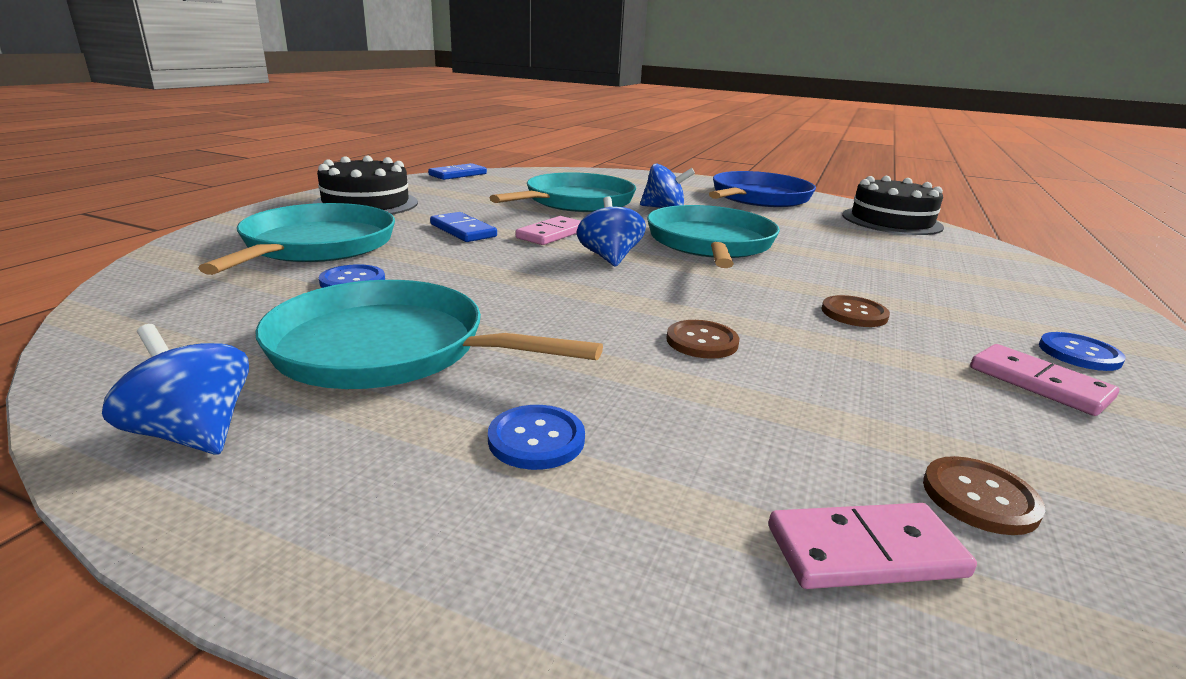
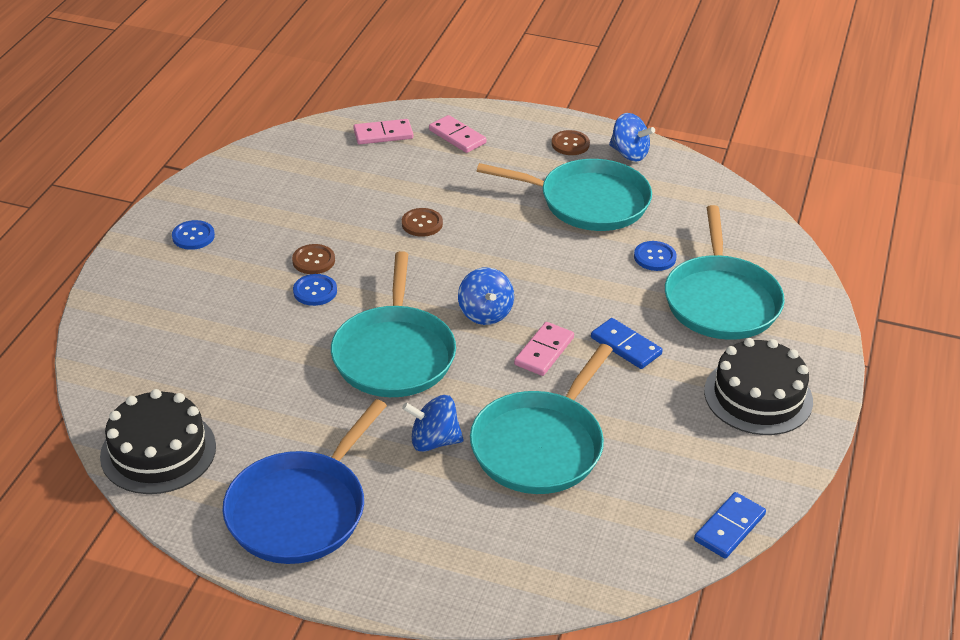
camera: 175 degrees right, 15 degrees up
(536, 439) = (498, 161): blue button -> blue button (315, 291)
(980, 497) = (329, 153): brown button -> brown button (570, 144)
(1038, 383) = (245, 210): pink domino -> pink domino (457, 136)

